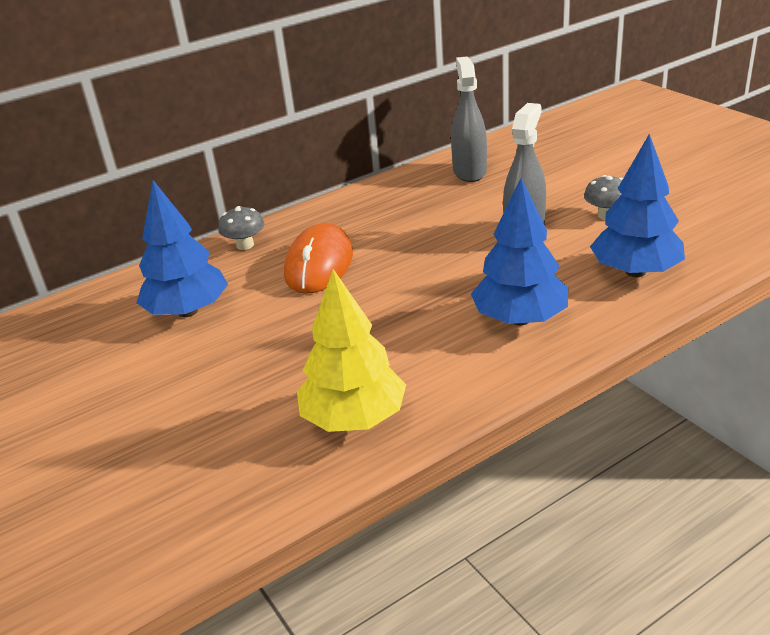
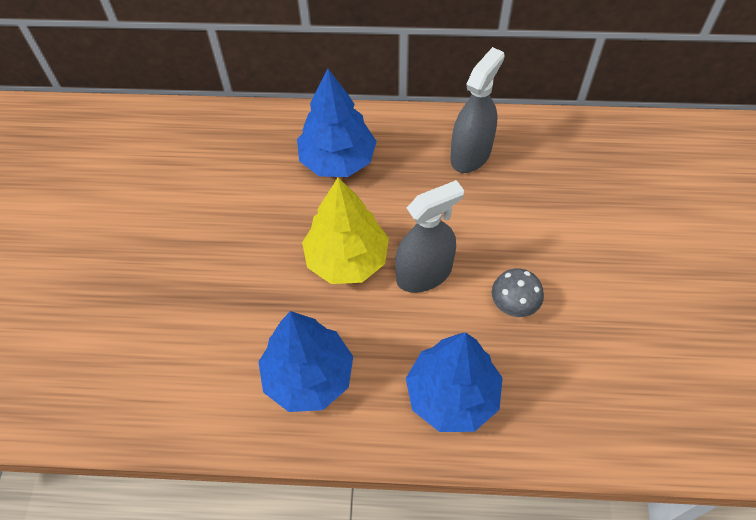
camera: 35 degrees right, 25 degrees up
(188, 311) = (117, 181): blue tree -> blue tree (337, 160)
(245, 245) = (218, 128): grey mushroom -> none
(319, 264) = (243, 193): orange mouse -> none
(354, 419) = (106, 386): yellow tree -> yellow tree (346, 259)

